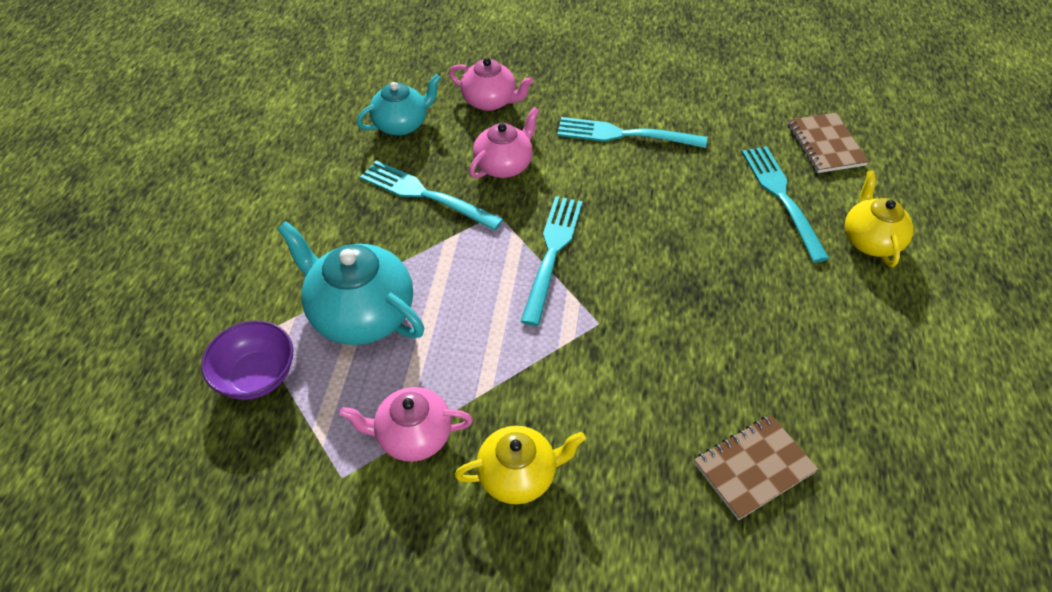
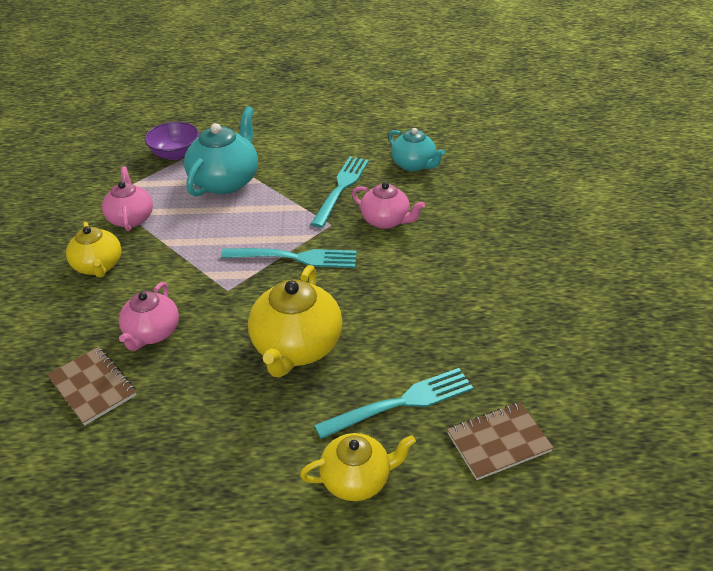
camera: 80 degrees right, 10 degrees down
(490, 101) = (461, 203): pink teapot -> pink teapot (152, 333)
(625, 135) = (451, 285): turquoise fork -> none
(702, 266) = (296, 347): none -> yellow teapot

